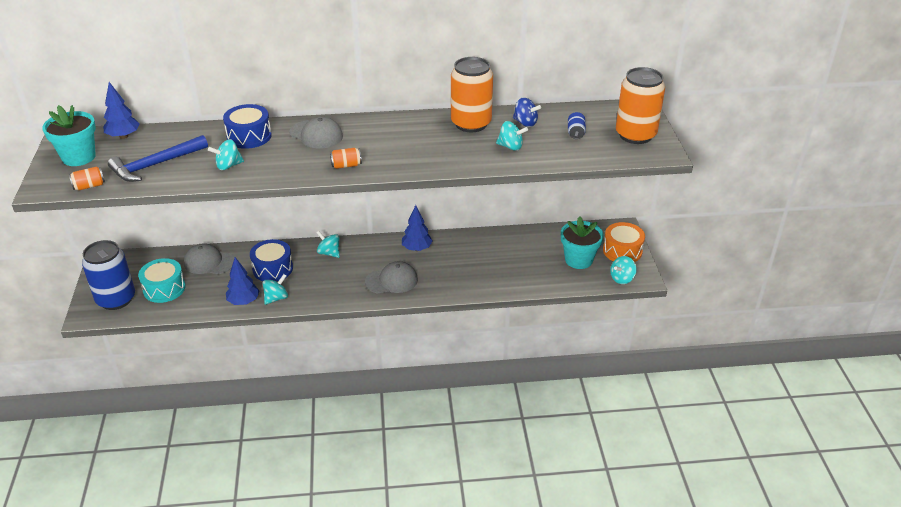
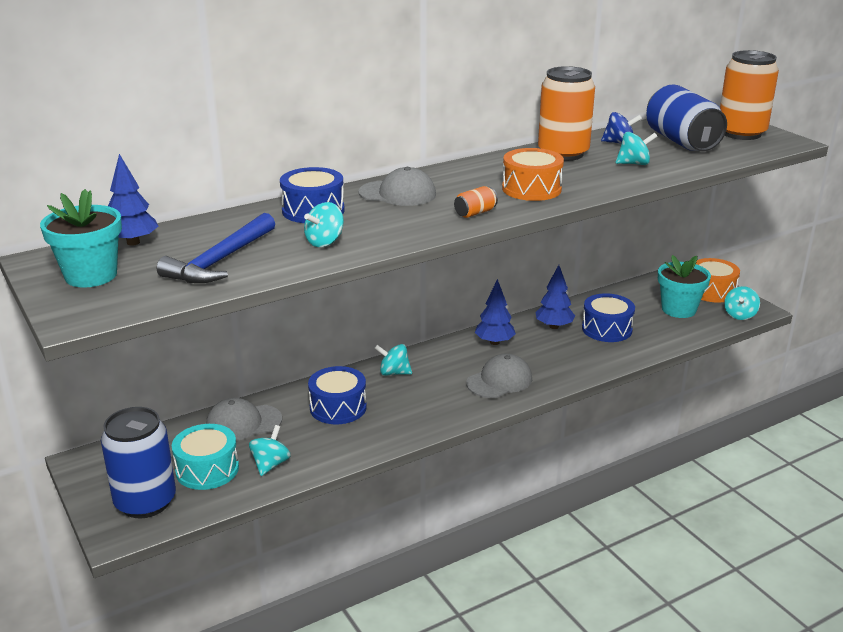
camera: 25 degrees left, 10 degrees down
(89, 186) = (148, 301): orange can -> none
(243, 301) = (335, 453): blue tree -> blue tree (554, 326)
(276, 298) = (375, 437): turquoise spinning top -> turquoise spinning top (270, 464)
(408, 153) = (531, 189): none -> orange drum
(507, 261) = (607, 329): none -> blue drum
(575, 133) = (681, 141): blue can -> blue can, size x2.37

